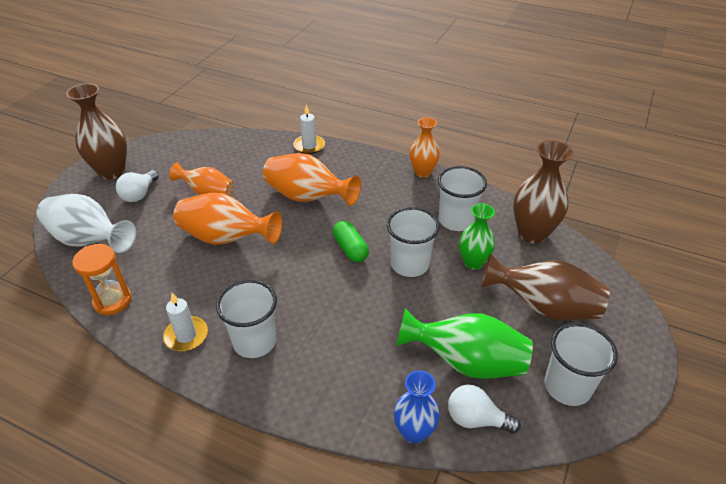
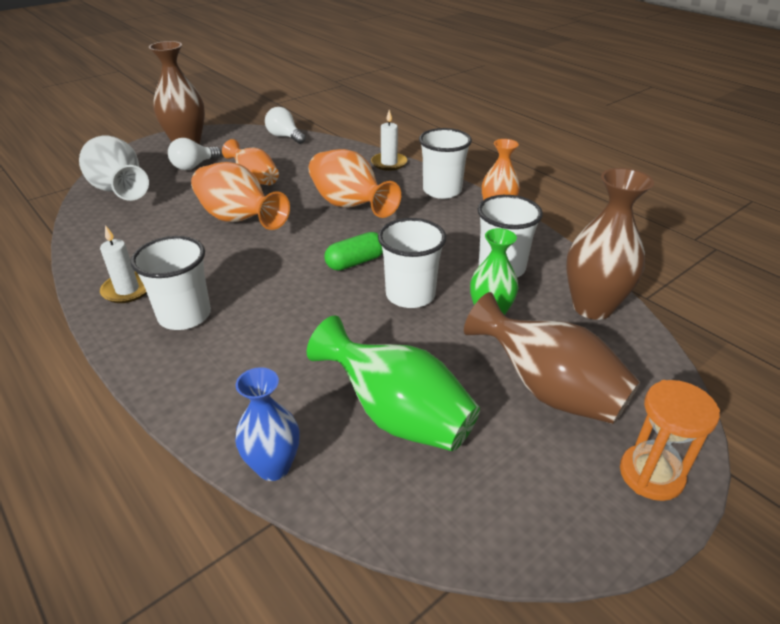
camera: 25 degrees right, 5 degrees down
(112, 301) = (93, 242): orange hourglass -> orange hourglass (651, 474)
(350, 249) = (355, 262): green capsule -> green capsule turned 60 degrees clockwise
(476, 419) = (359, 483): white light bulb -> white light bulb (285, 137)
(567, 386) = (514, 494): white cup -> white cup (442, 190)

